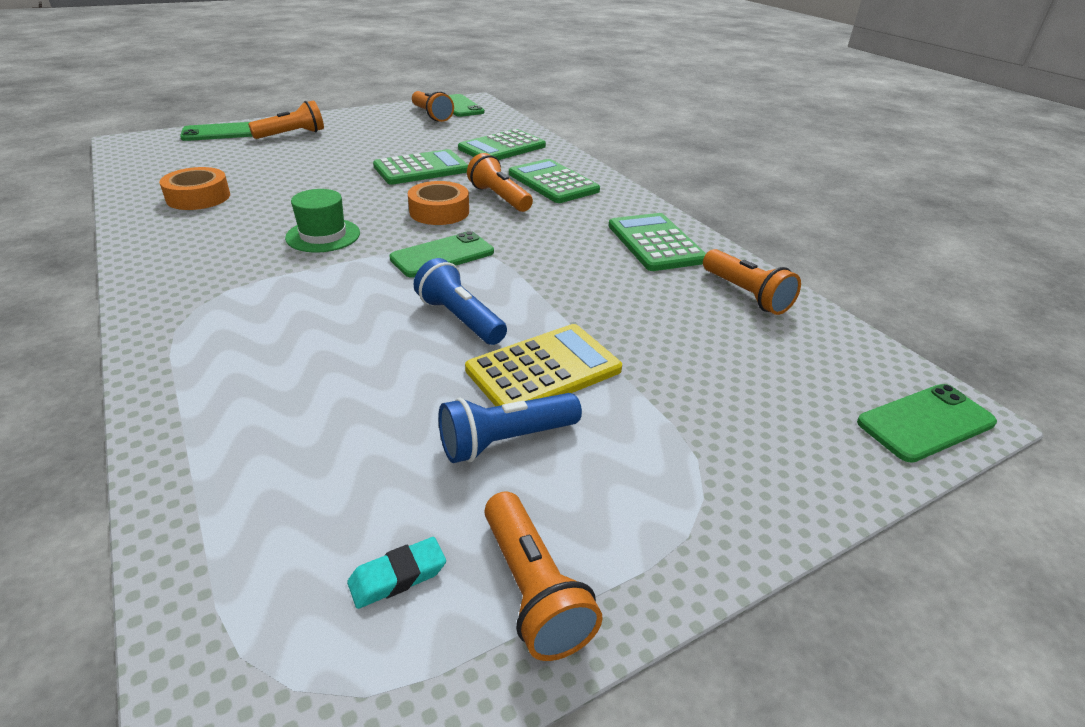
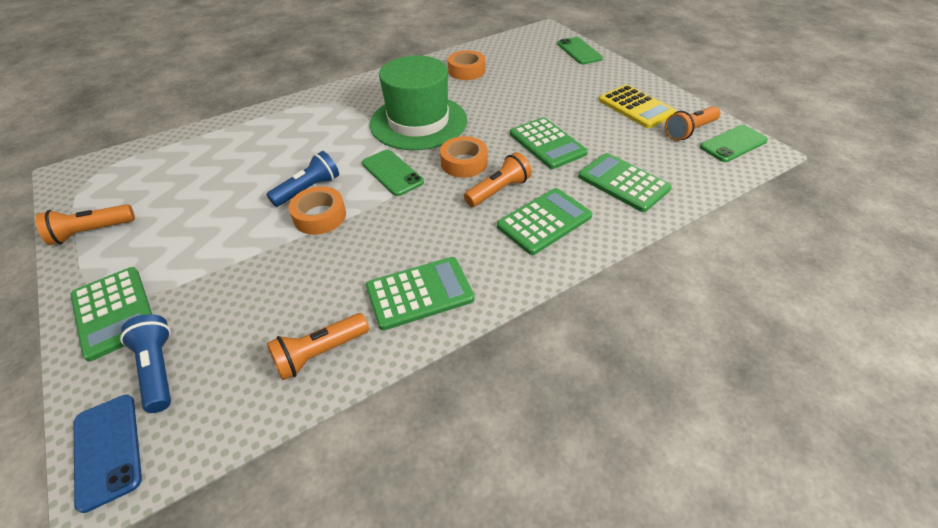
camera: 90 degrees right, 10 degrees up
(292, 134) = (592, 76): orange flashlight -> none
(323, 235) = (418, 122): green hat -> green hat, size x2.06
(397, 576) = (121, 194): turquoise eraser -> none
(505, 441) = (188, 217): blue flashlight -> blue flashlight (158, 369)
(525, 306) = (320, 216): none -> orange tape
(544, 370) = (245, 228): yellow calculator -> yellow calculator (636, 107)
(736, 480) = (114, 312): none -> green calculator
(925, 422) = (108, 450): green phone -> blue phone

